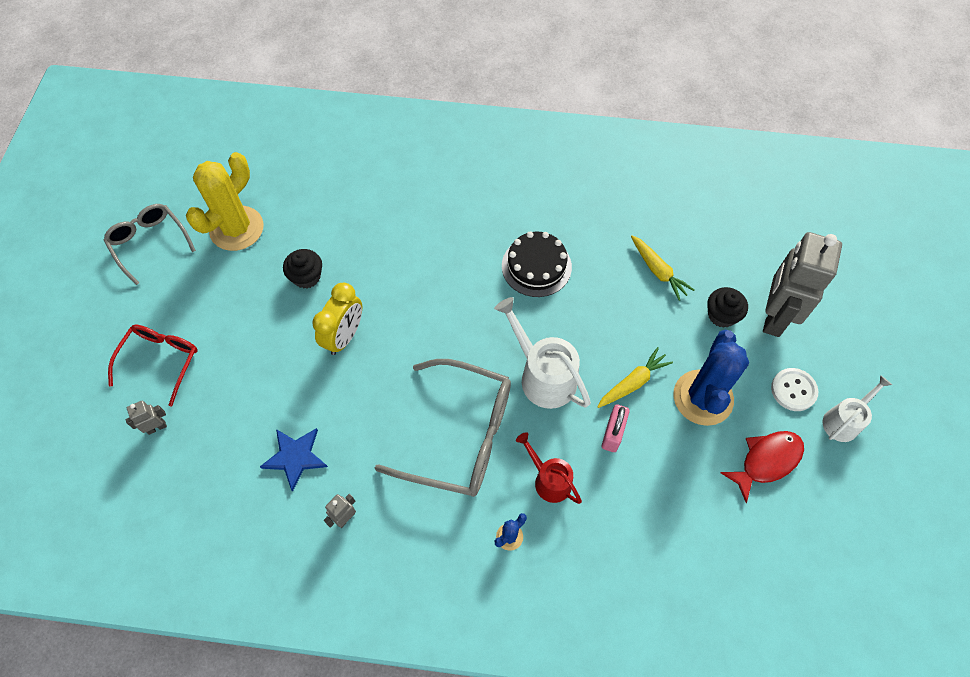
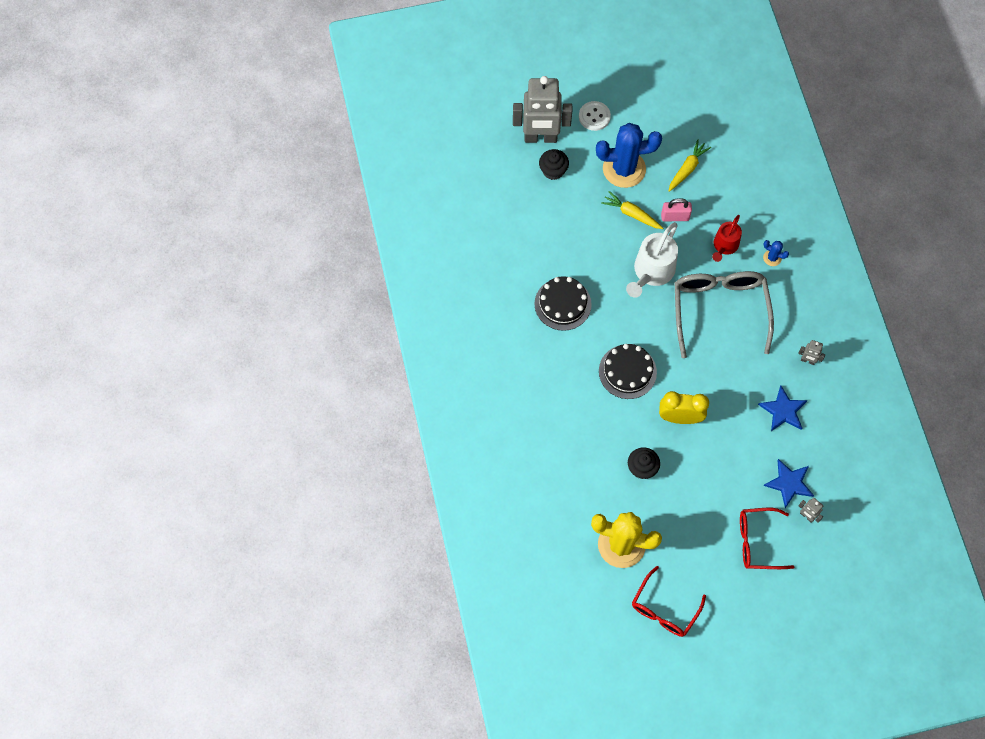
camera: 110 degrees left, 5 degrees up
(149, 243) = (664, 609): grey glasses -> red glasses
(205, 424) = (789, 483): none -> blue star
(425, 303) = (627, 371): none -> black cake
(658, 271) = (532, 220): yellow carrot -> yellow carrot (687, 169)
(766, 461) = (653, 123): red fish -> none
(844, 421) = (604, 84): white watering can -> none

